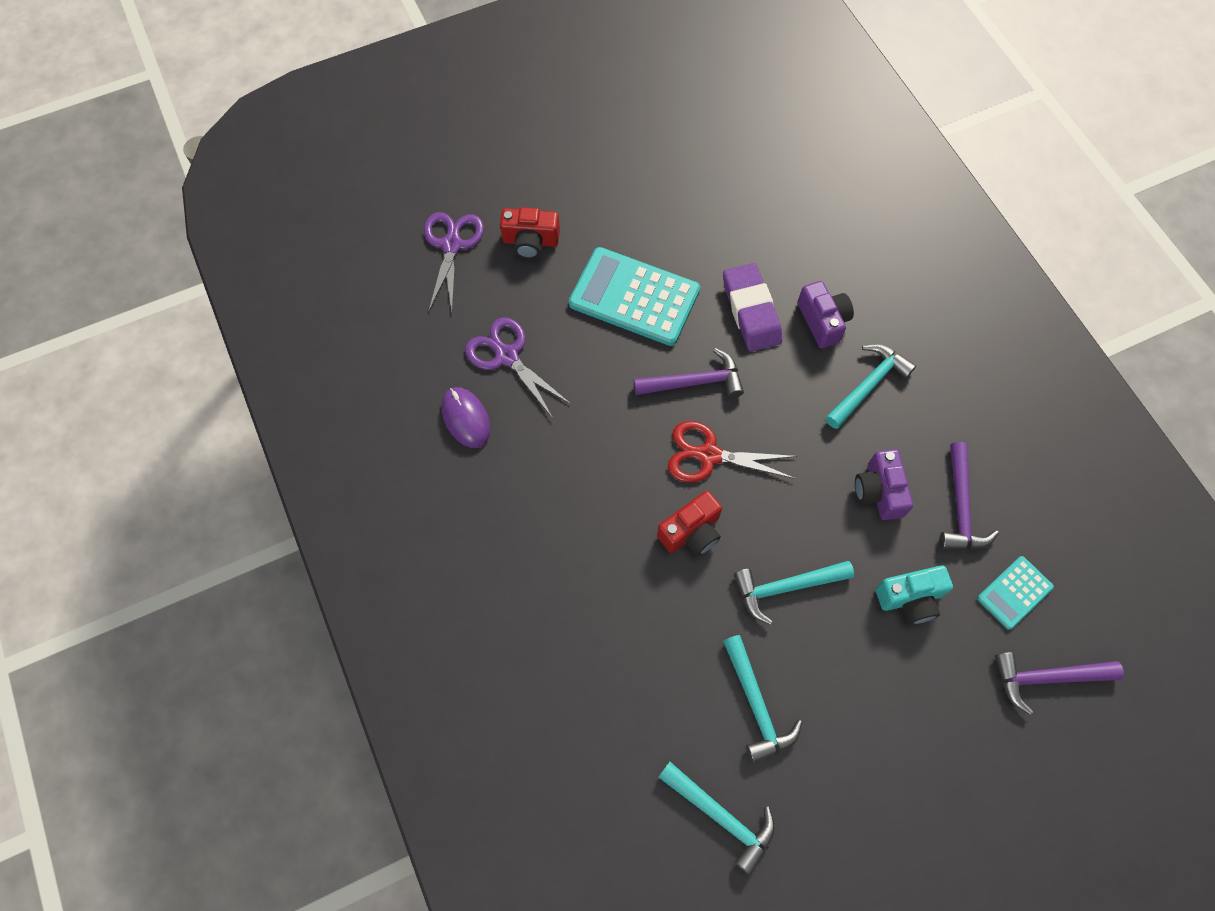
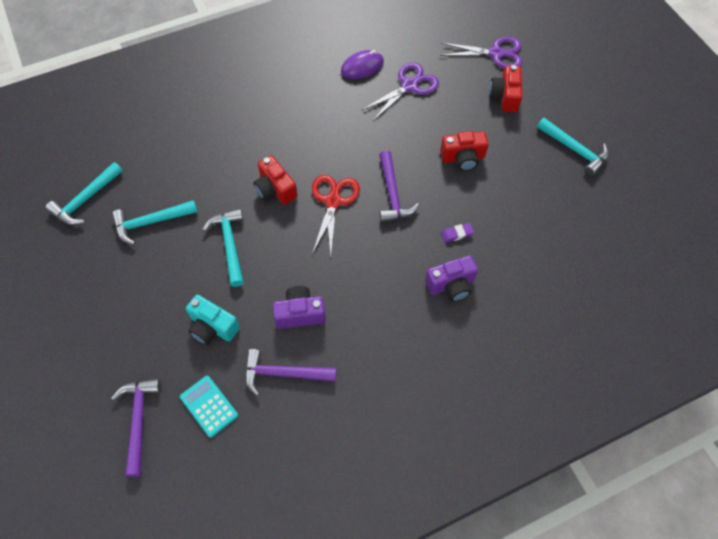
camera: 90 degrees right, 5 degrees down
(634, 297) = (463, 158): turquoise calculator -> red camera
(751, 311) = (457, 234): purple eraser -> purple eraser, size x0.44
(868, 385) = (393, 314): turquoise hammer -> turquoise hammer (574, 150)
(910, 598) = (213, 327): turquoise camera -> turquoise camera turned 45 degrees counterclockwise

